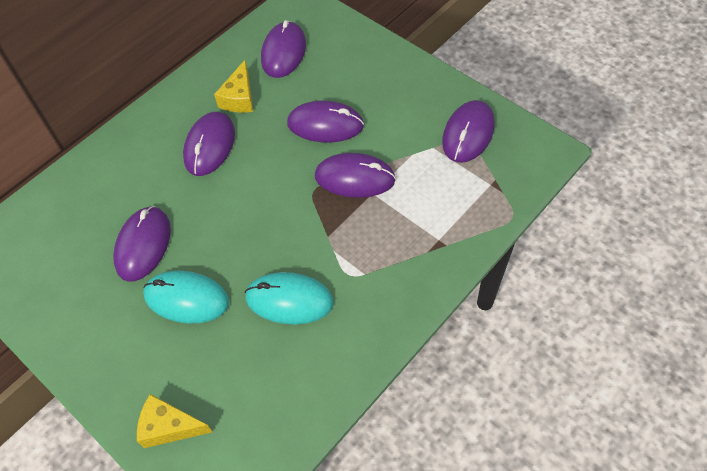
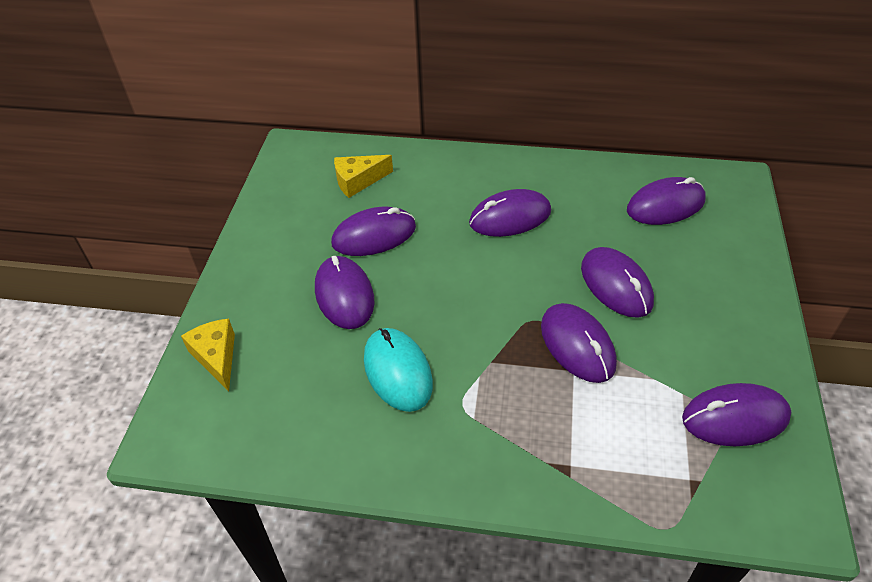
camera: 55 degrees right, 10 degrees down
(186, 298) = (344, 295): turquoise mouse -> purple mouse
(239, 98) = (581, 206): yellow cheese -> yellow cheese (358, 181)

